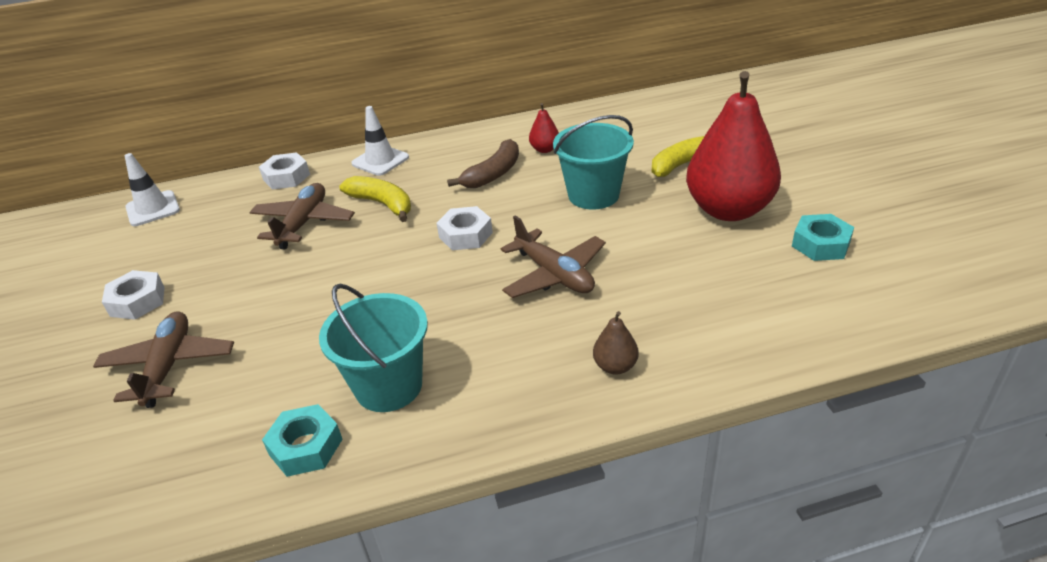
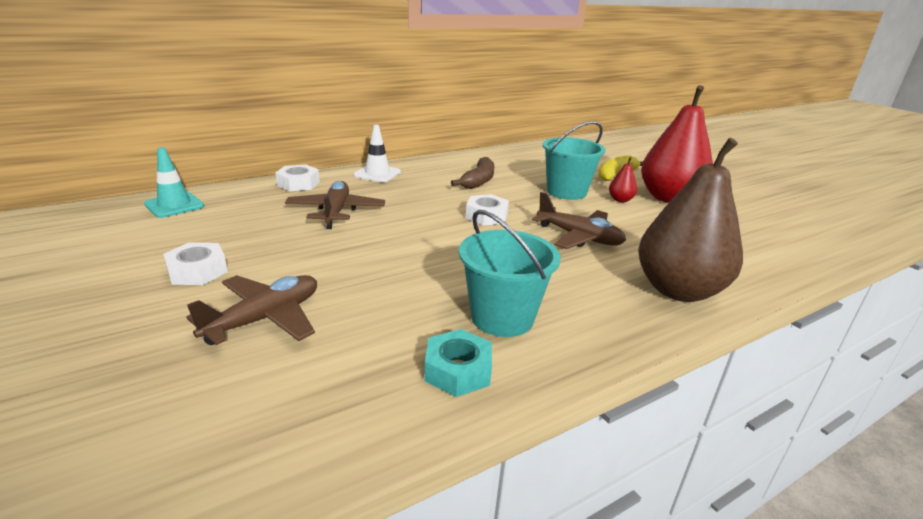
camera: 20 degrees left, 10 degrees down
(153, 209) = (174, 205): white traffic cone -> turquoise traffic cone
(168, 366) = (264, 319): brown plane -> brown plane turned 60 degrees clockwise
(382, 204) = (400, 199): yellow banana -> none
(545, 149) = (507, 168): red pear -> red pear (620, 200)
(615, 366) = (678, 290): brown pear -> brown pear, size x2.49
(820, 244) = (747, 215): turquoise nut -> none

